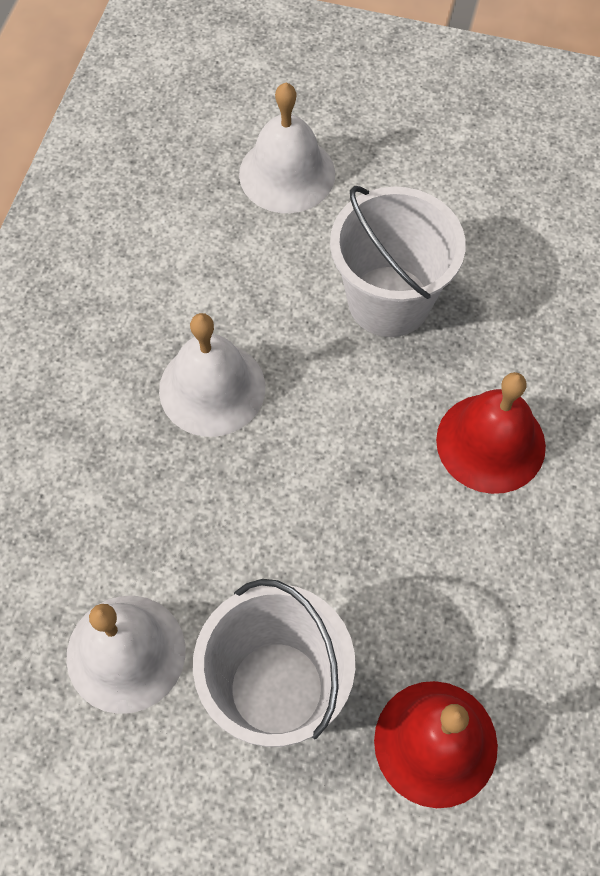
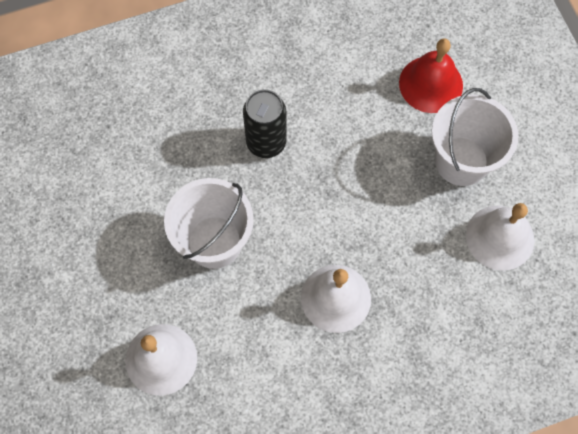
camera: 125 degrees left, 5 degrees up
(490, 443) = (266, 142): red bell -> black can

